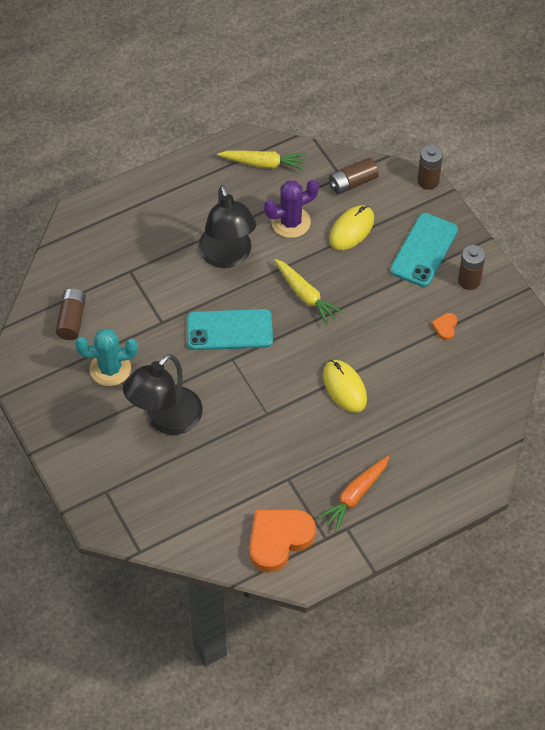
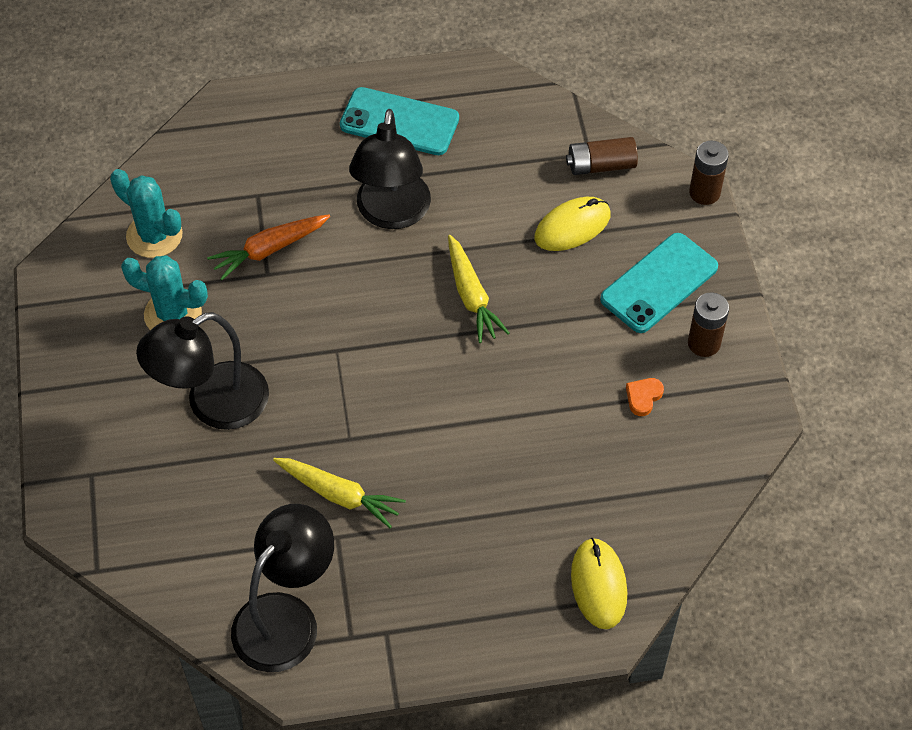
camera: 20 degrees right, 0 degrees up
(71, 320) = (154, 235): brown battery -> turquoise cactus
(229, 330) = (350, 311): turquoise phone -> turquoise phone (399, 122)
(263, 163) = (493, 107): yellow carrot -> yellow carrot (339, 495)
(278, 540) = (286, 617): orange heart -> black lamp
(291, 222) = (495, 193): purple cactus -> none
(344, 387) = (469, 436): yellow mouse -> yellow mouse (598, 585)
(355, 496) = (417, 591): orange carrot -> orange carrot (269, 249)

